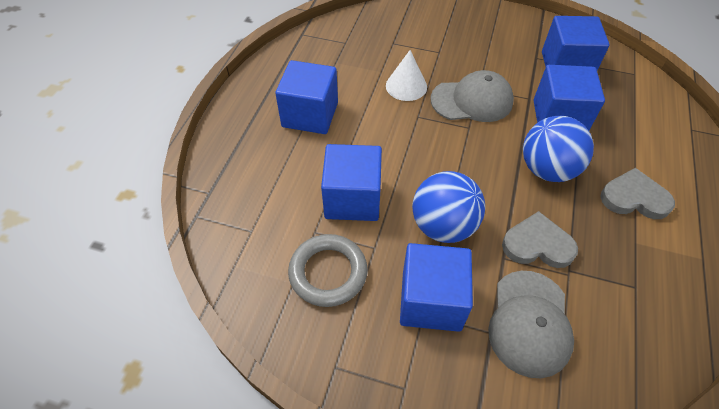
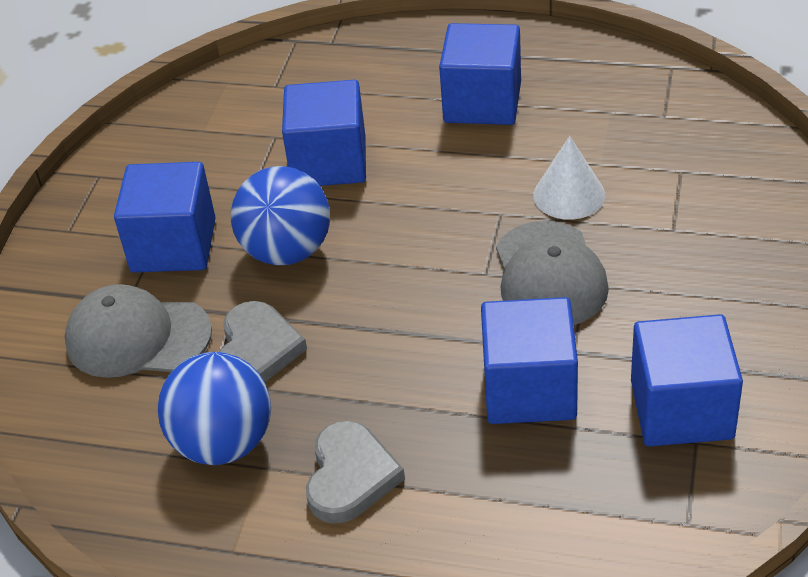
camera: 90 degrees right, 10 degrees down
(328, 272) = (215, 155): grey ring -> none
(547, 169) = (402, 367): blue ball -> blue ball (223, 443)

